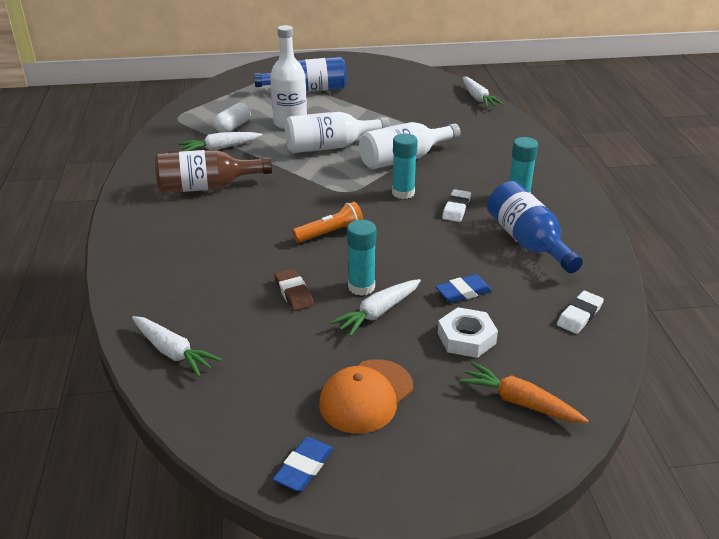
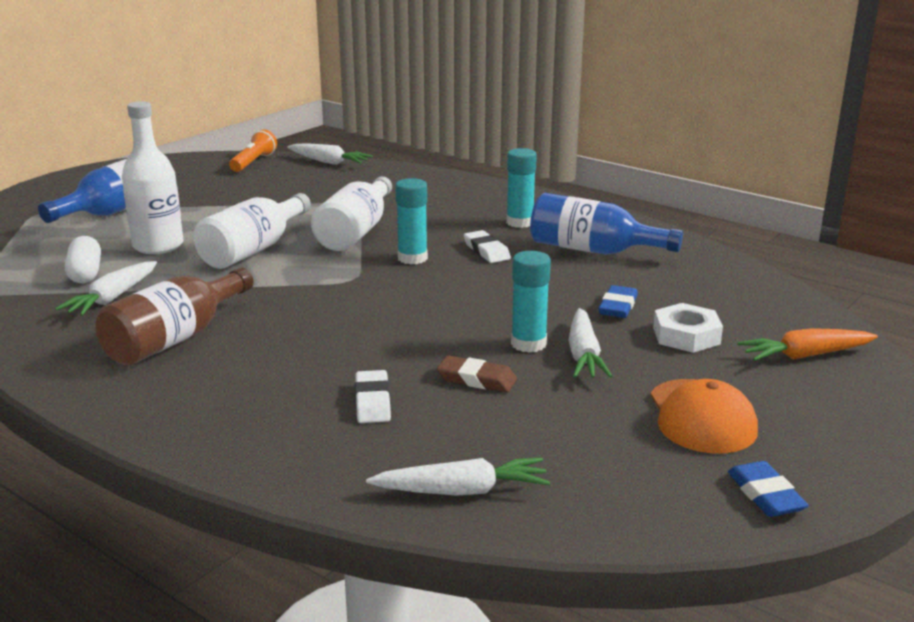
camera: 45 degrees left, 10 degrees down
(330, 233) = (409, 318): orange flashlight -> orange flashlight (253, 162)
(579, 315) = (727, 281): white eraser -> white eraser (372, 402)

